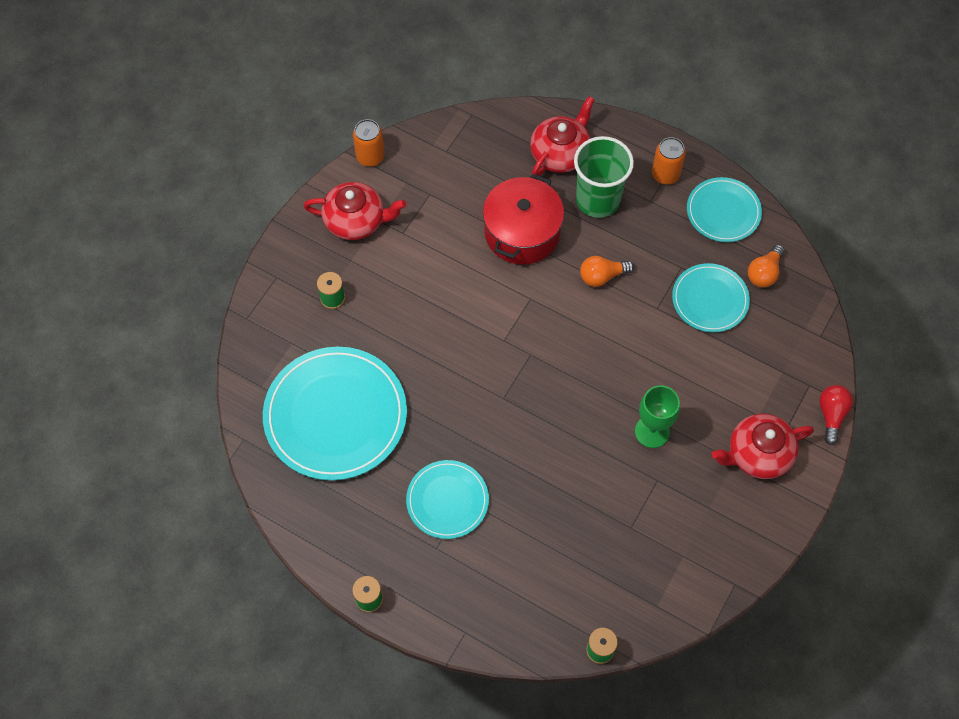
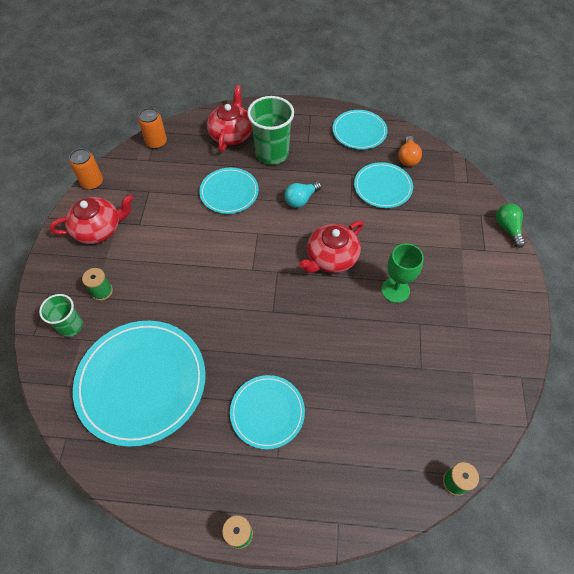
camera: 25 degrees left, 5 degrees down
(287, 324) = (71, 326): none -> green cup
(522, 233) = (229, 192): red pot -> turquoise plate
(602, 276) = (301, 199): orange light bulb -> turquoise light bulb
(665, 174) = (309, 123): orange can -> orange can (156, 142)
(758, 454) = (477, 275): red teapot -> red teapot (331, 258)
(831, 415) = (507, 228): red light bulb -> green light bulb

